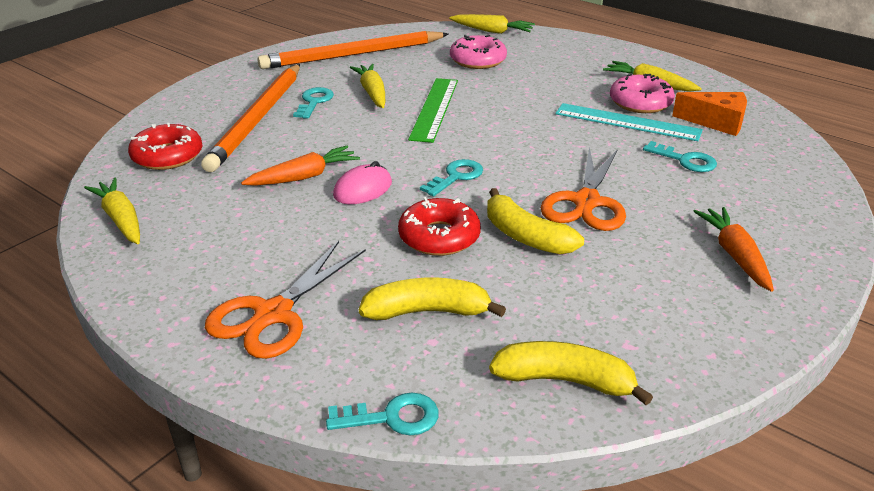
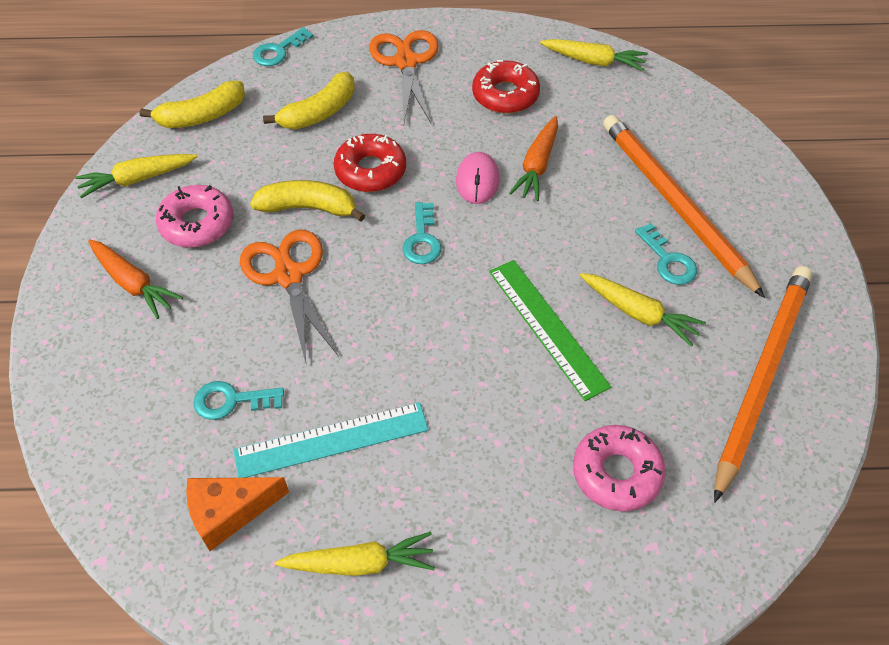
camera: 140 degrees right, 20 degrees up
(167, 156) = (665, 122): red donut -> red donut (505, 95)
(492, 31) = (691, 586): yellow carrot -> yellow carrot (137, 179)
(640, 102) = (343, 501): pink donut -> pink donut (197, 223)

